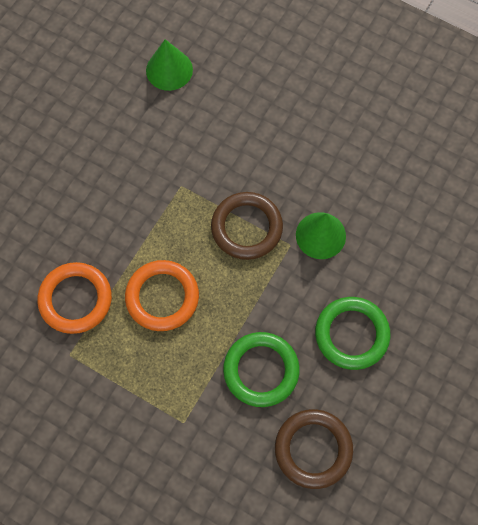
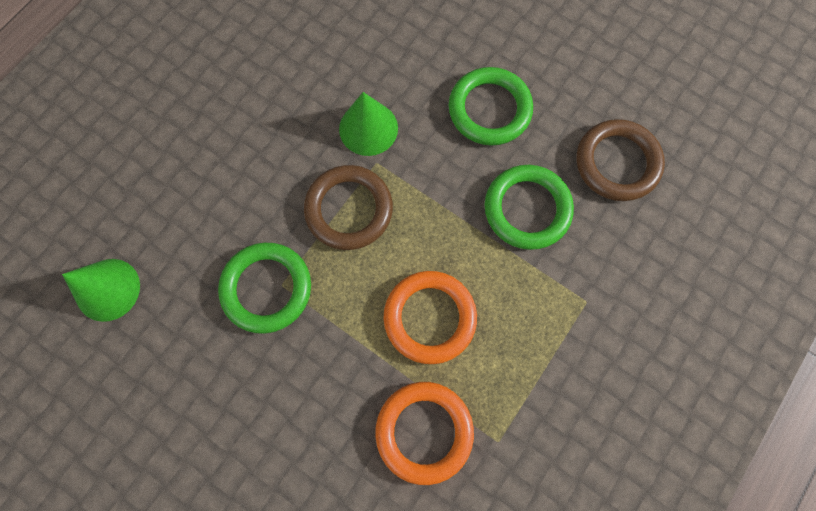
camera: 85 degrees left, 5 degrees up
(177, 176) = (267, 288): none -> green ring

